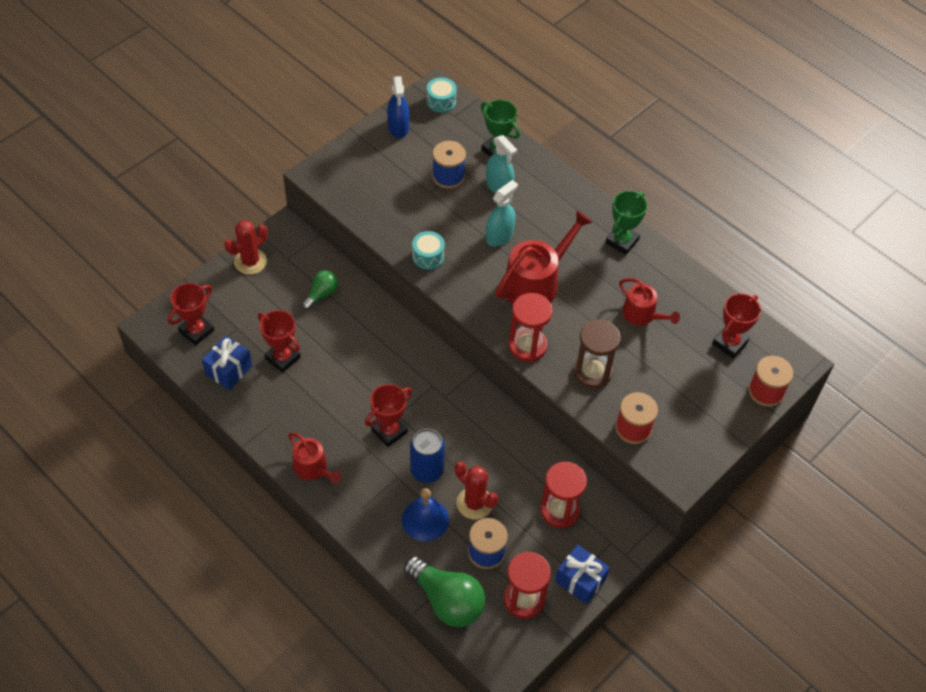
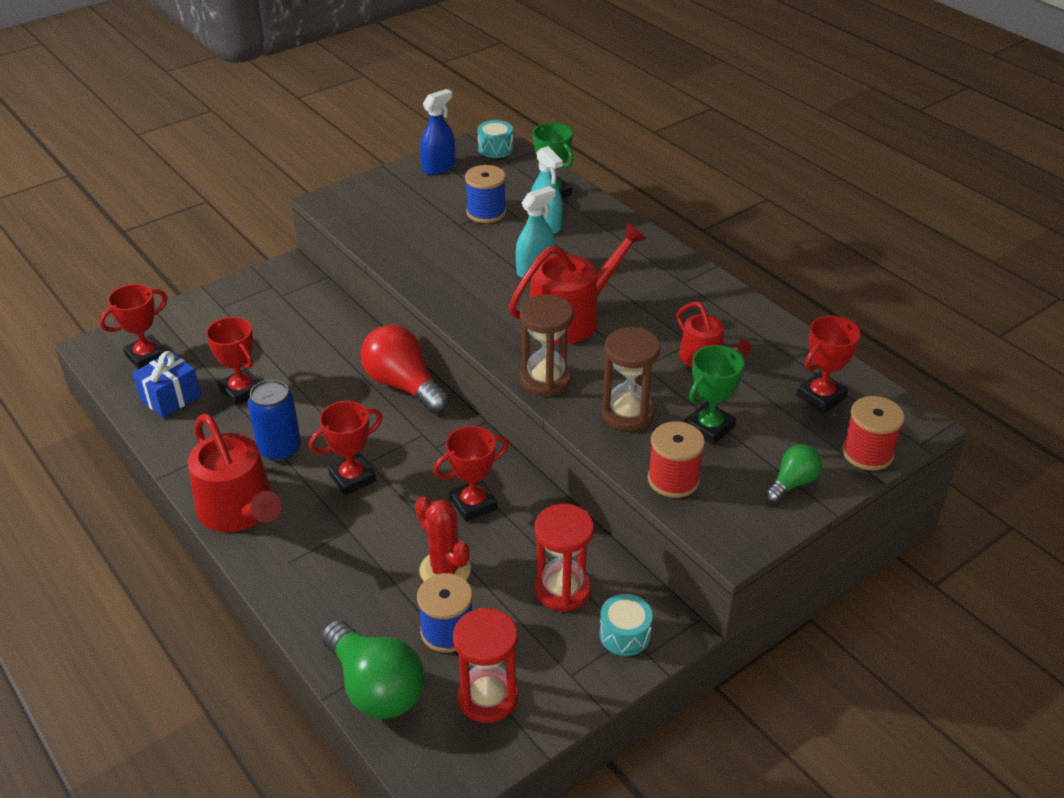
camera: 10 degrees right, 15 degrees down
(250, 261) = (236, 295): red cactus -> none
(313, 468) = (239, 510): red watering can -> red watering can, size x1.68
(321, 294) = (310, 332): green light bulb -> green light bulb (792, 483)
(398, 127) = (439, 167): blue spray bottle -> blue spray bottle turned 135 degrees counterclockwise
(407, 341) = (403, 385): none -> red light bulb
(425, 519) = (372, 583): blue bell -> none
(427, 470) = (390, 526): blue can -> blue can (280, 449)
(428, 256) = (440, 283): turquoise drum -> turquoise drum (624, 634)
(483, 445) = (473, 504): none -> red trophy
(527, 346) = (545, 379): red hourglass -> brown hourglass
(580, 580) = (575, 680): blue gift -> none
(622, 241) = (690, 284): green trophy -> green trophy (709, 427)

